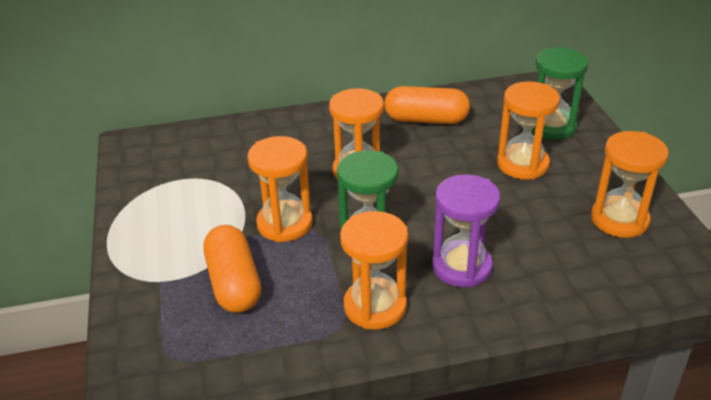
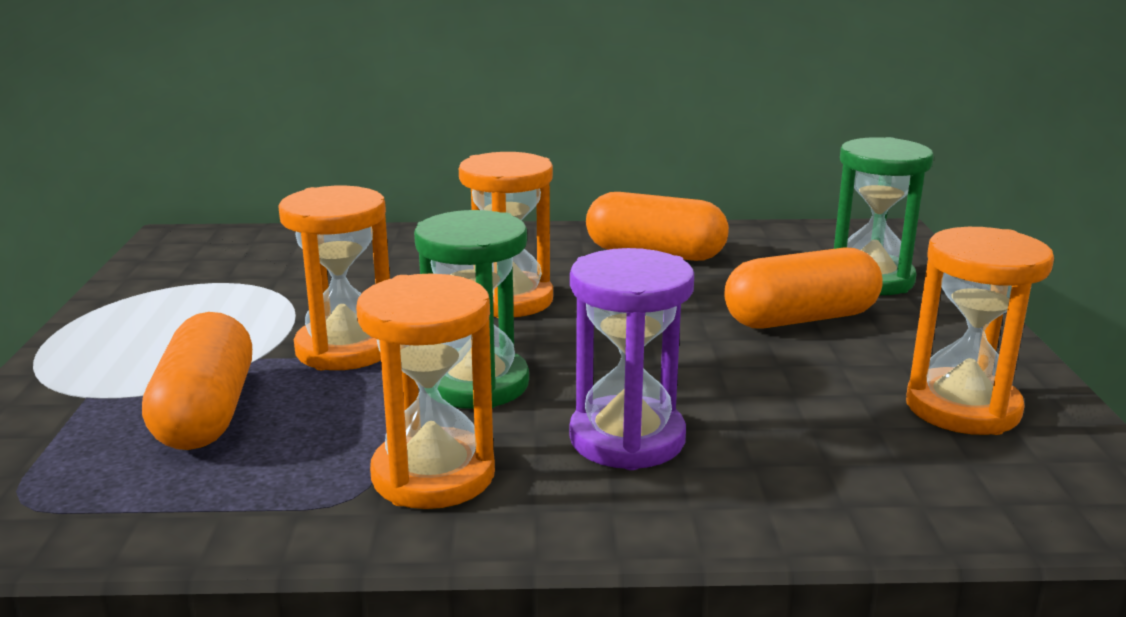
camera: 10 degrees right, 15 degrees down
(522, 164) = (800, 319): orange hourglass -> orange capsule

